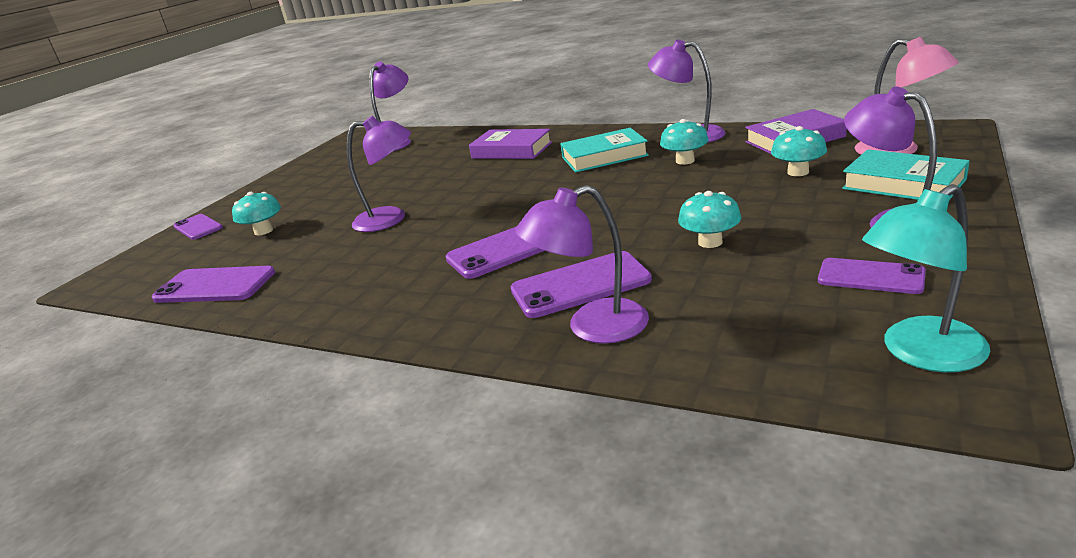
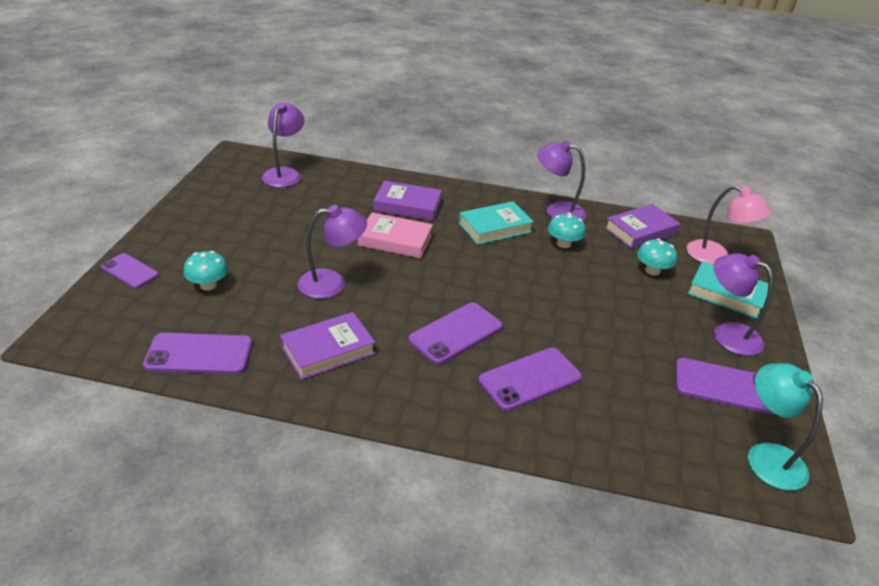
camera: 20 degrees left, 10 degrees up
(350, 274) = (328, 350): none -> purple book
(481, 178) = (395, 240): none -> pink book
(592, 327) = (554, 423): purple lamp -> none
(710, 242) = (610, 341): turquoise mushroom -> none
(870, 277) = (725, 386): purple phone -> purple phone, size x1.53
(920, 353) = (767, 456): turquoise lamp -> turquoise lamp turned 105 degrees clockwise

